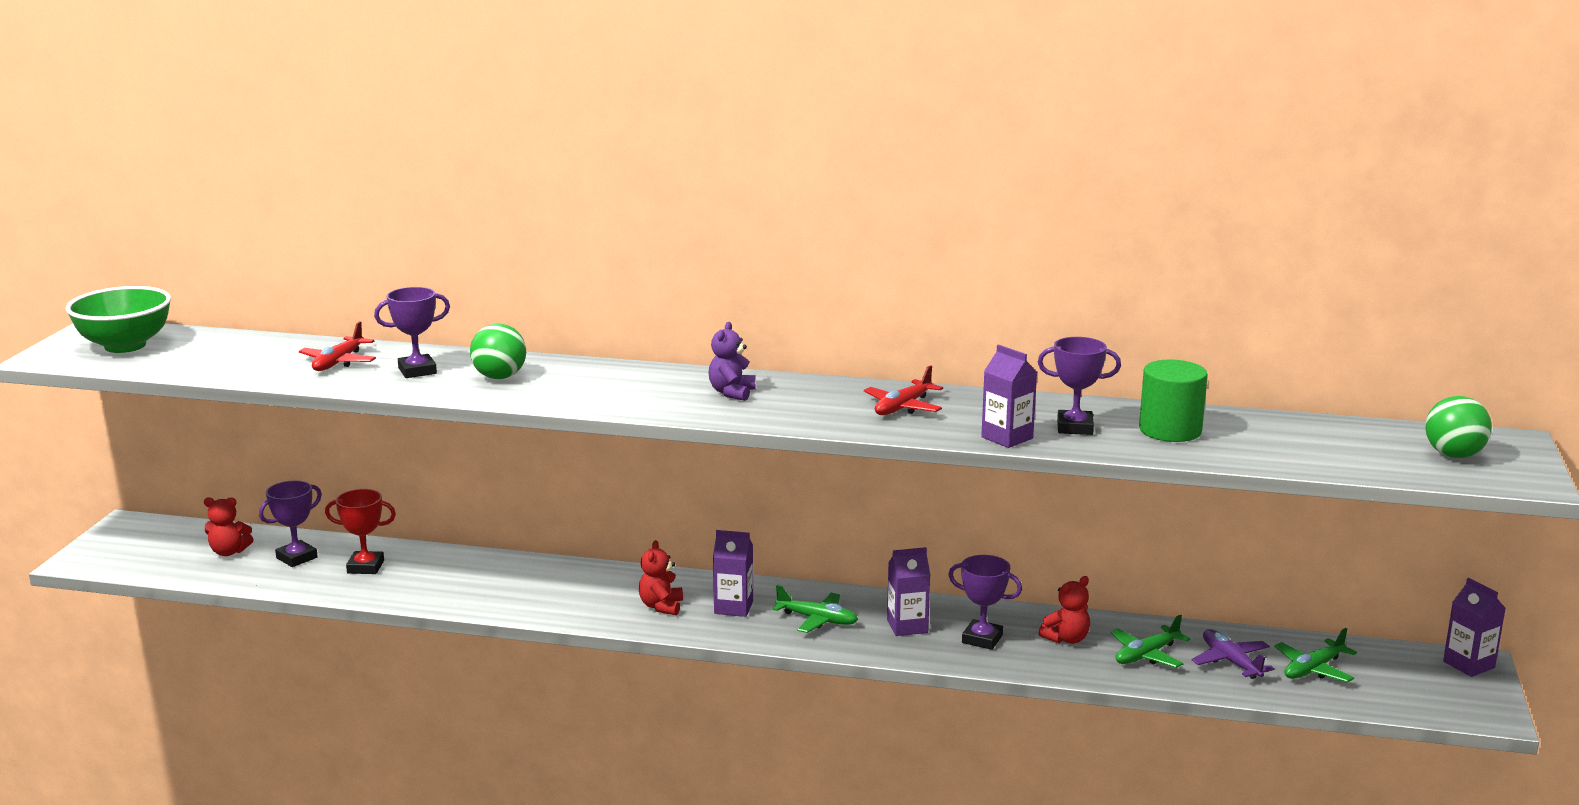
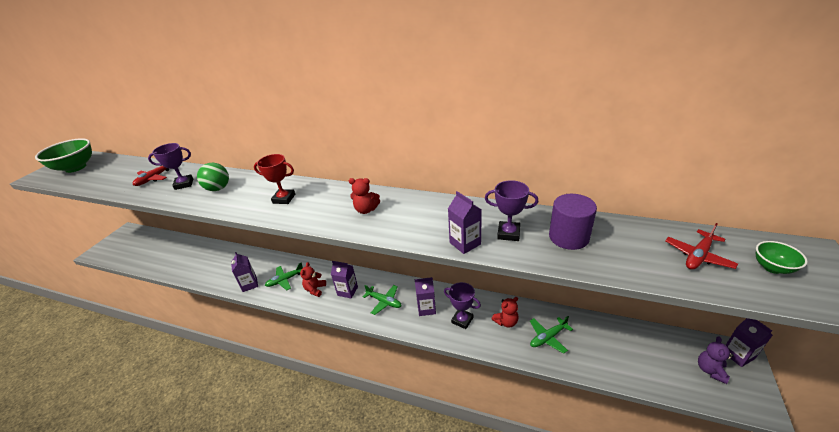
camera: 10 degrees right, 15 degrees up
(229, 552) = (154, 248): red teddy bear -> red teddy bear (366, 210)
(296, 558) = (178, 252): purple trophy -> none
(365, 567) = (202, 259): red trophy -> red trophy (284, 199)
(508, 602) = (249, 284): none -> purple carton
(732, 393) = (324, 201): purple teddy bear -> purple teddy bear (710, 370)
(902, 407) = (411, 214): red plane -> red plane (698, 256)
(1170, 430) = (568, 237): green cylinder -> purple cylinder
(1230, 661) = (595, 345): purple plane -> none
(1313, 669) = (643, 355): green plane -> green plane (285, 280)
(1453, 455) = (772, 268): green ball -> green bowl

